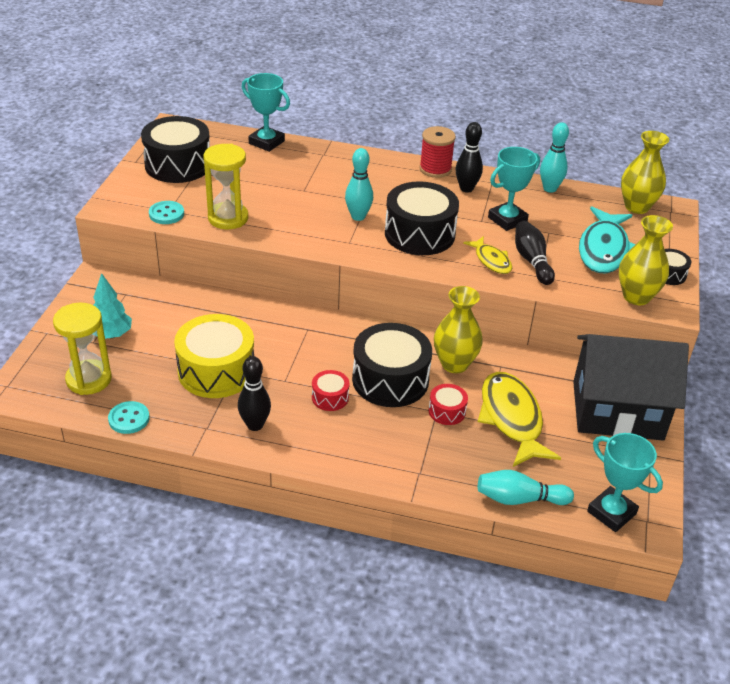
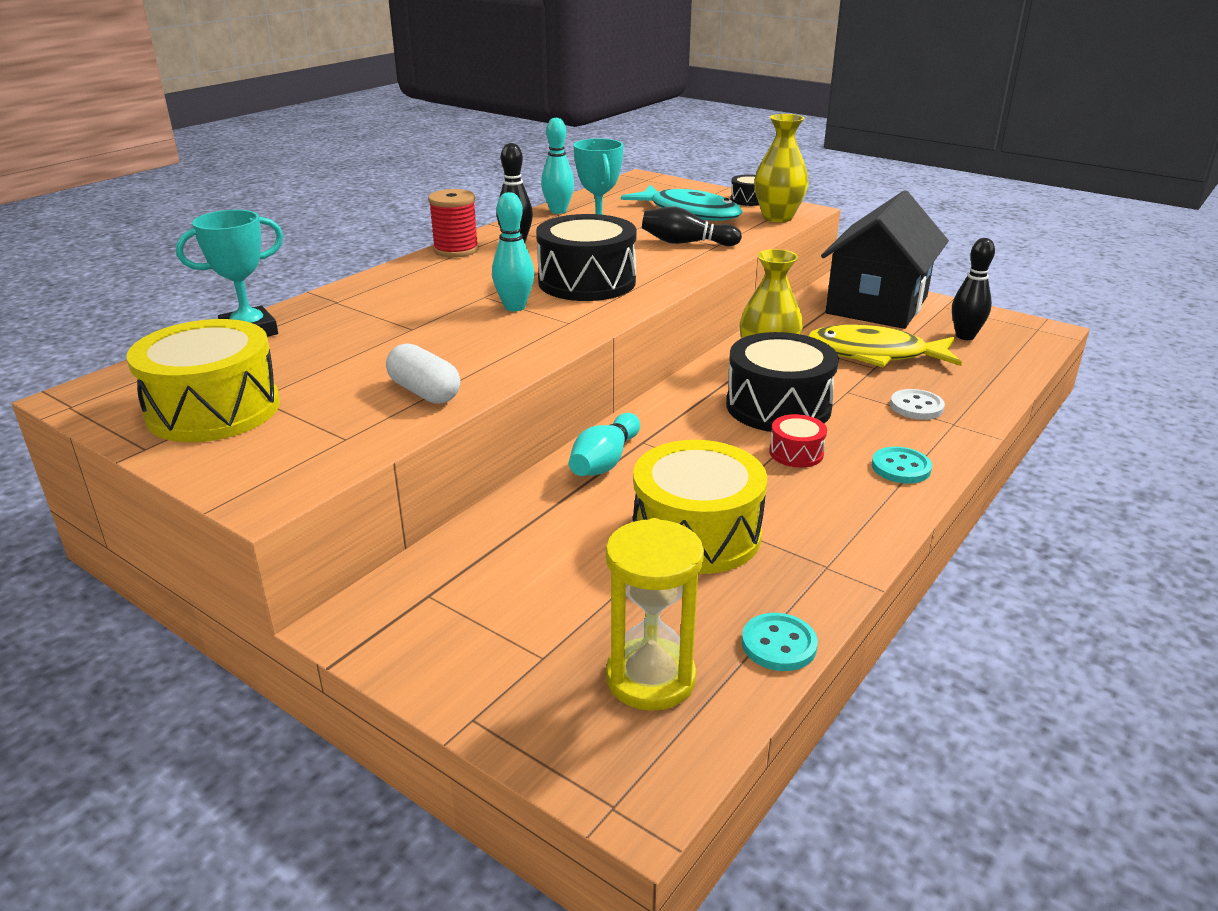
camera: 65 degrees left, 10 degrees down
(111, 335) = (536, 630): turquoise tree -> none
(166, 214) = (355, 442): turquoise button -> turquoise button (901, 467)
(178, 165) = (213, 409): black drum -> yellow drum
(228, 218) = (424, 392): yellow hourglass -> white capsule
(255, 425) = (833, 521): black bowling pin -> black bowling pin (965, 336)
(434, 450) = (916, 406): none -> white button
(447, 411) = (850, 385): red drum -> none
(491, 260) = (671, 259): yellow fish -> none
(519, 499) = (1003, 378): turquoise bowling pin -> turquoise bowling pin (605, 461)
(611, 513) = (1026, 341): turquoise trophy -> none
(636, 207) = (627, 188): yellow vase -> none

